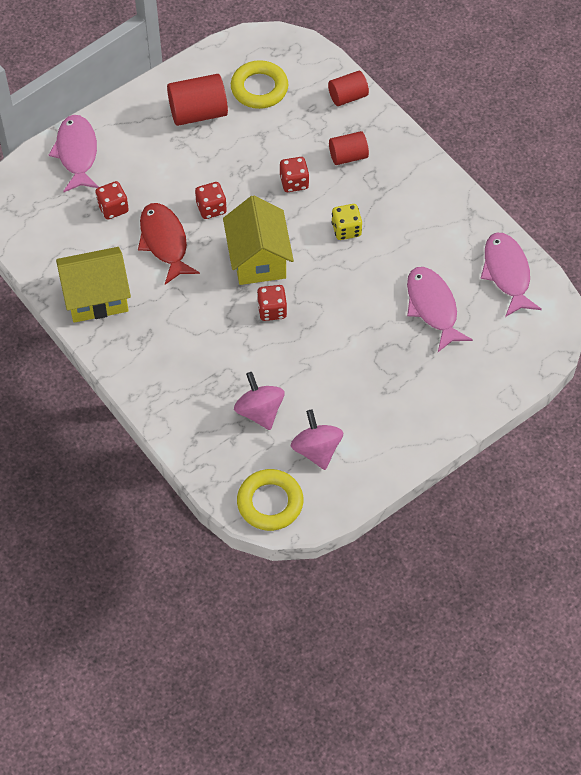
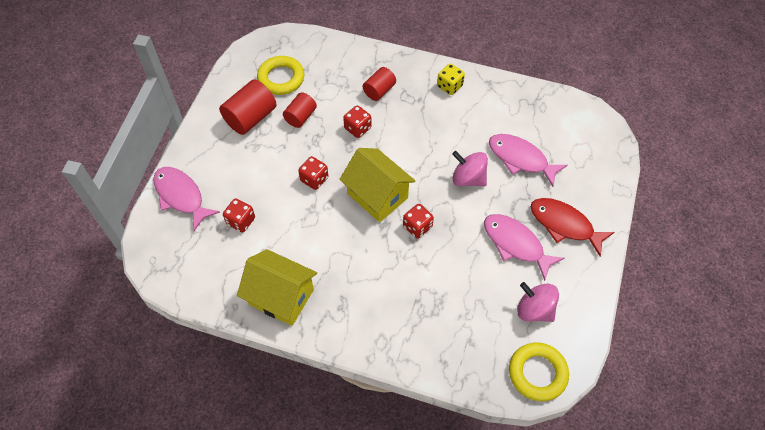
camera: 35 degrees left, 0 degrees up
(96, 297) = (281, 297): yellow house -> yellow house turned 75 degrees clockwise
(164, 242) = (300, 223): red fish -> red fish (564, 225)
(259, 411) = (471, 307): pink spinning top -> pink spinning top (468, 178)
(346, 229) = (420, 140): yellow dice -> yellow dice (449, 86)
(348, 96) = (346, 52): red cylinder -> red cylinder (300, 117)
(507, 273) = (546, 109): pink fish -> pink fish (516, 244)

